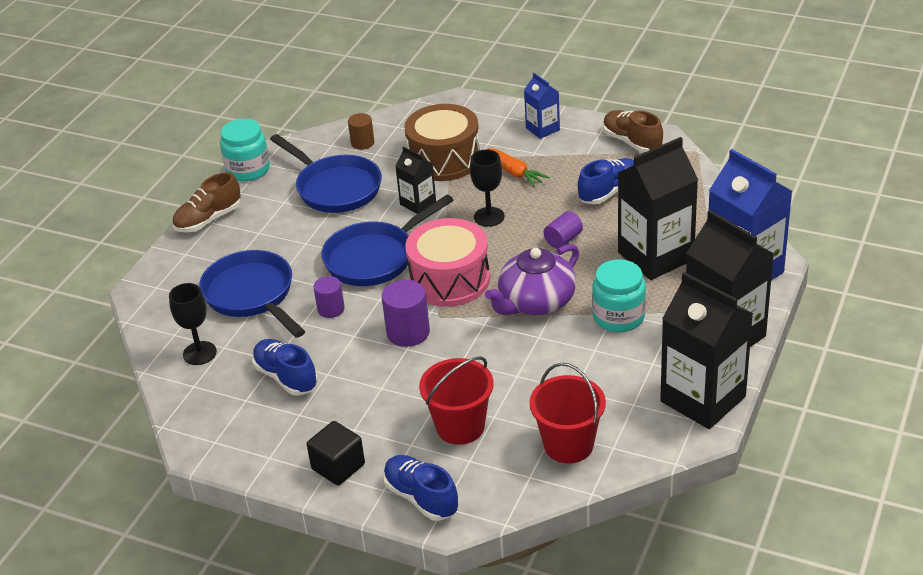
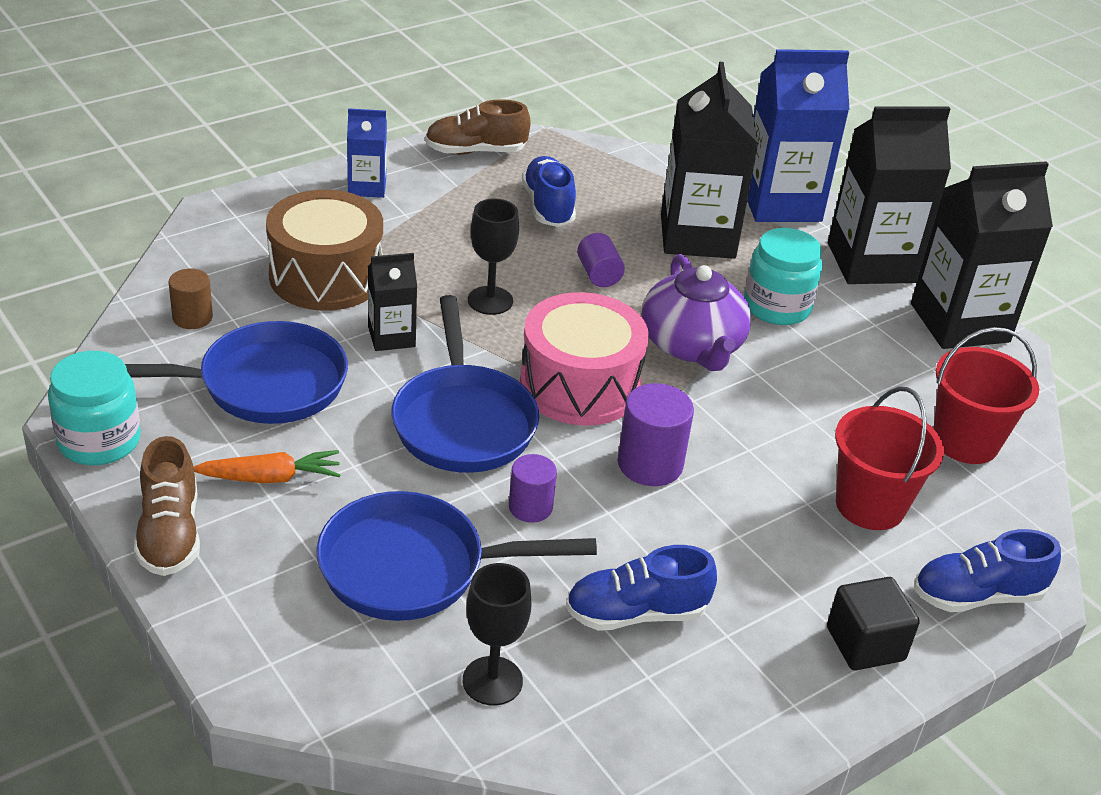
camera: 65 degrees left, 0 degrees up
(515, 173) = (428, 243): orange carrot -> orange carrot (270, 478)

